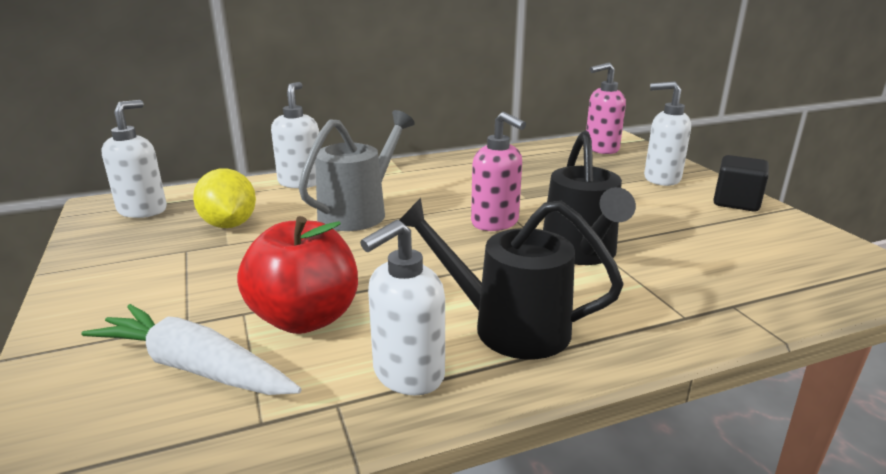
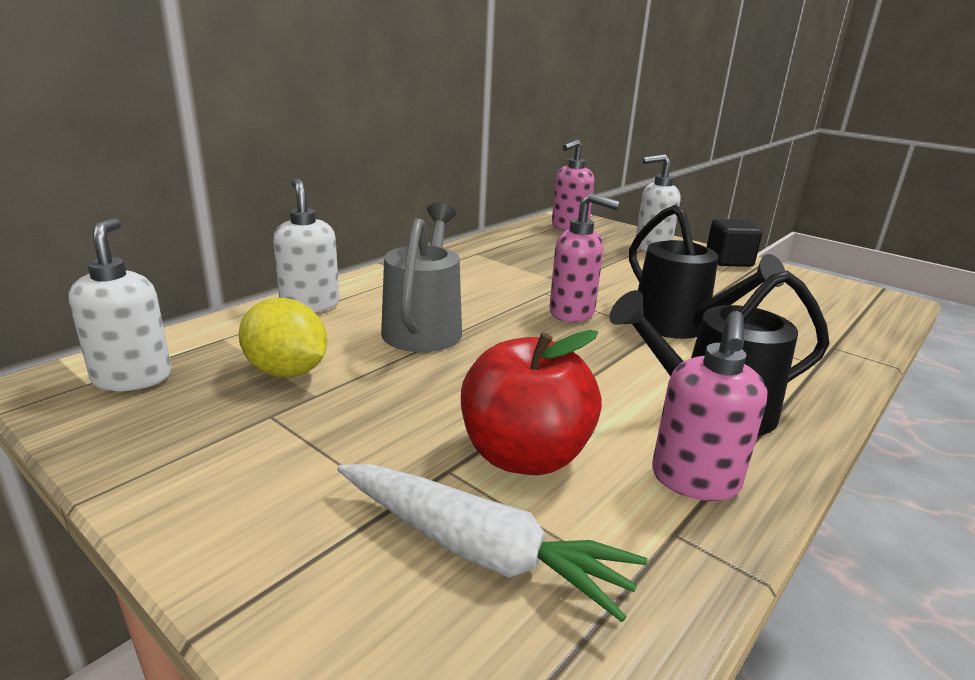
camera: 30 degrees left, 0 degrees up
(194, 367) = (479, 550): white carrot -> white carrot turned 150 degrees counterclockwise
(407, 374) = (695, 481): white soap dispenser -> pink soap dispenser

